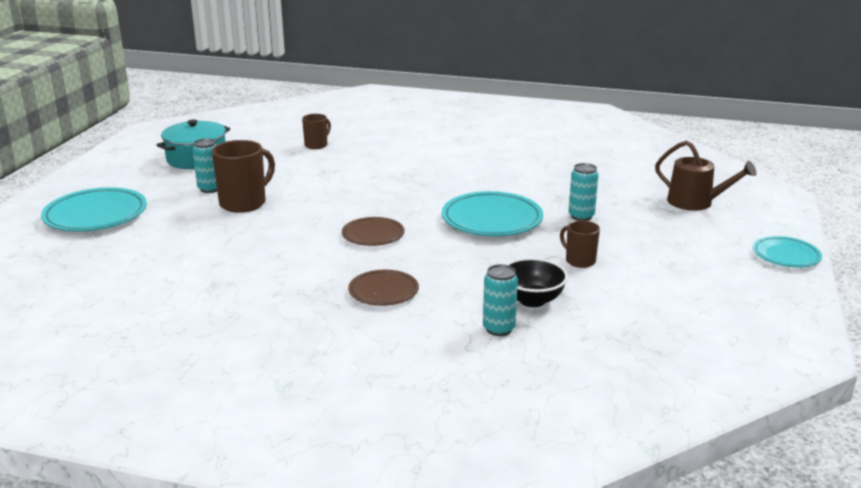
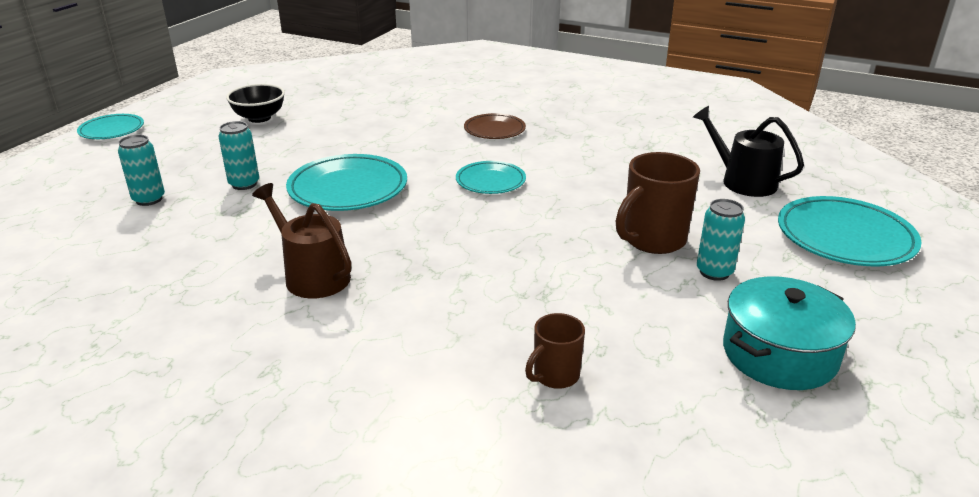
camera: 170 degrees left, 5 degrees up
(140, 253) = (742, 181): none -> black watering can
(373, 235) = (490, 181): brown plate -> turquoise plate
(499, 329) = (415, 101): turquoise can -> turquoise can (149, 199)
(532, 300) = (374, 115): black bowl -> black bowl (259, 118)
(579, 261) = (302, 140): brown mug -> none
(695, 202) = (90, 190): brown watering can -> brown watering can (312, 275)

